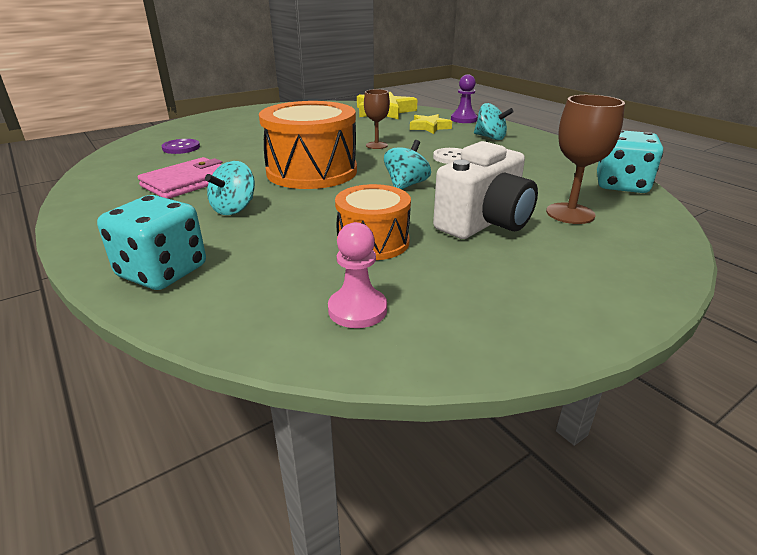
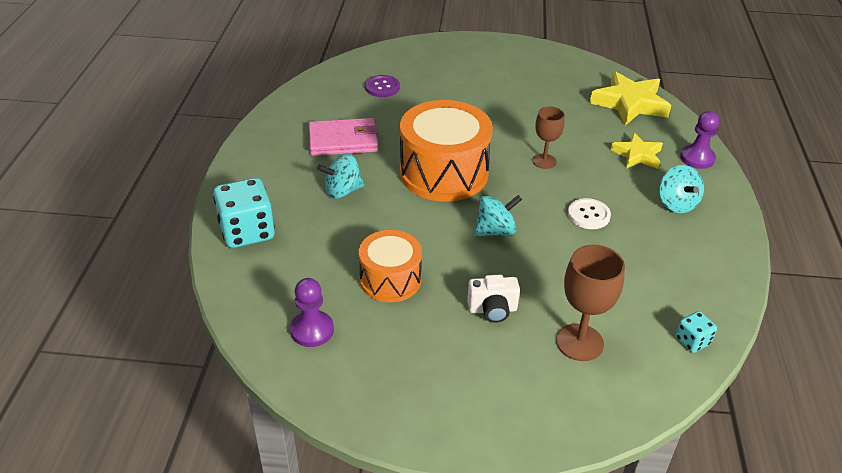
camera: 40 degrees right, 10 degrees up
(357, 310) = (312, 330): pink pawn -> purple pawn
(484, 223) = (492, 310): white camera -> white camera, size x0.53
(621, 185) = (692, 341): turquoise dice -> turquoise dice, size x0.50

